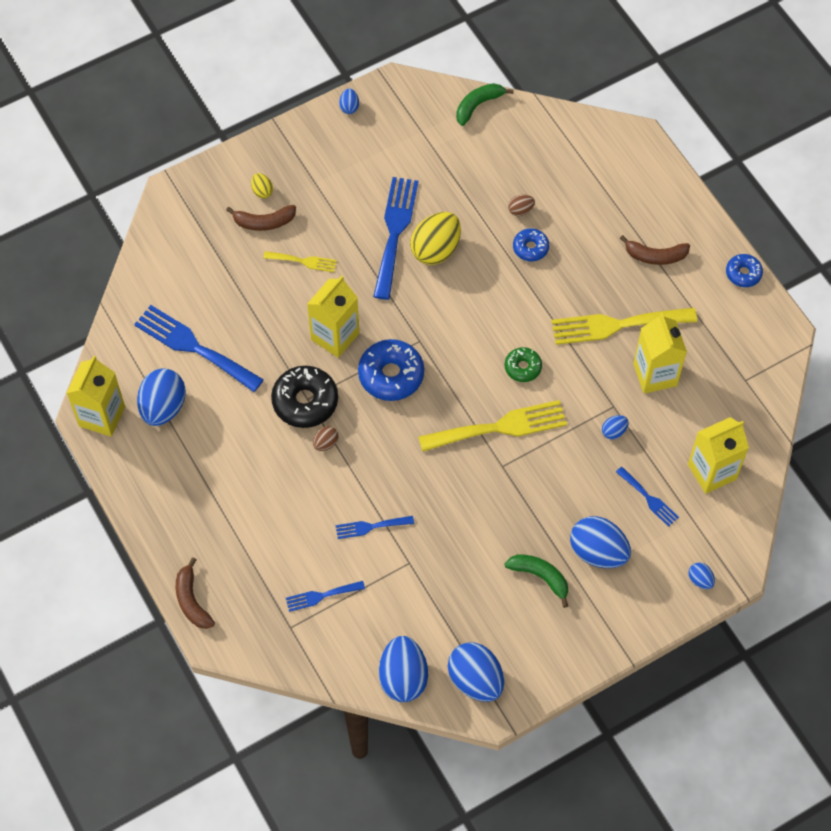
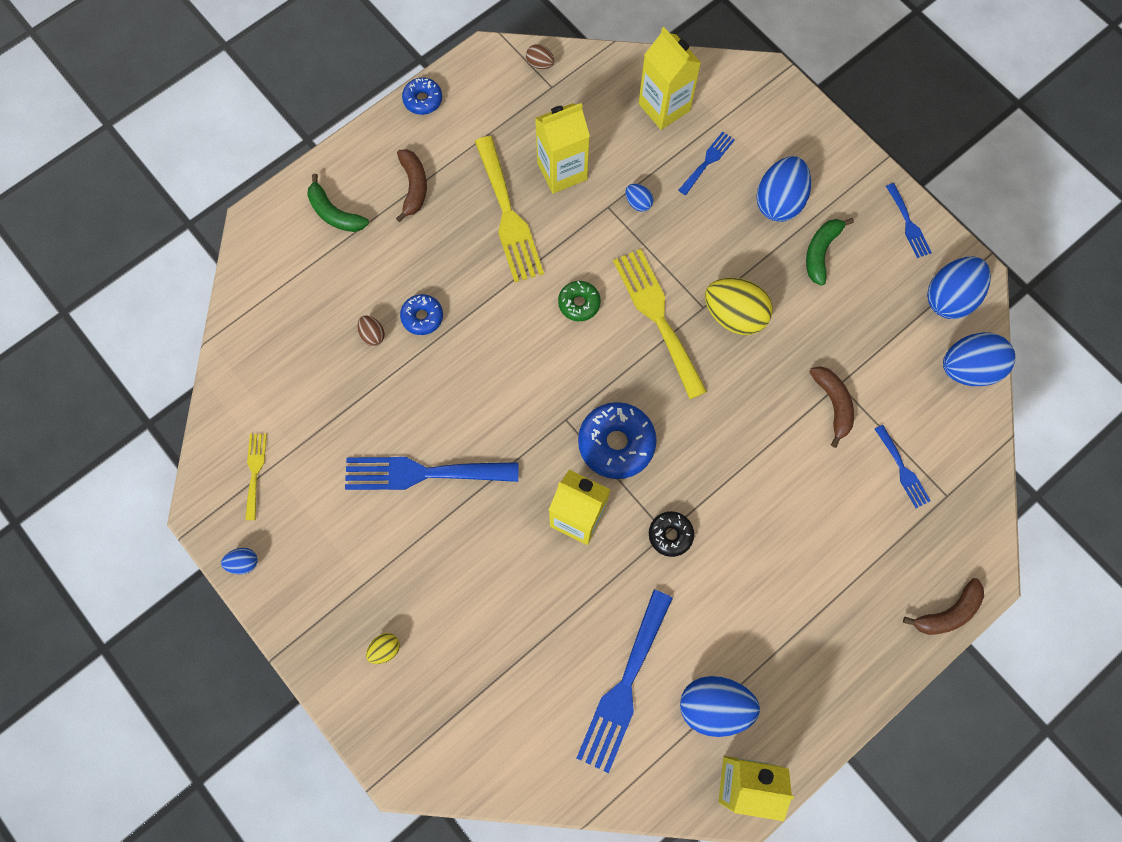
camera: 100 degrees left, 10 degrees up
(264, 222) = (431, 637): brown banana -> brown banana (833, 404)
(303, 261) = (480, 575): yellow fork -> yellow fork (255, 472)
(305, 401) = (670, 535): black donut -> black donut, size x0.57
(326, 443) = (718, 500): brown egg -> brown egg (540, 64)
(370, 527) = (808, 432): blue fork -> blue fork (908, 224)
(435, 249) = (440, 421): yellow egg -> yellow egg (734, 315)
(478, 105) = (227, 405): green banana -> green banana (334, 213)
(700, 580) = (785, 106): blue egg -> none

